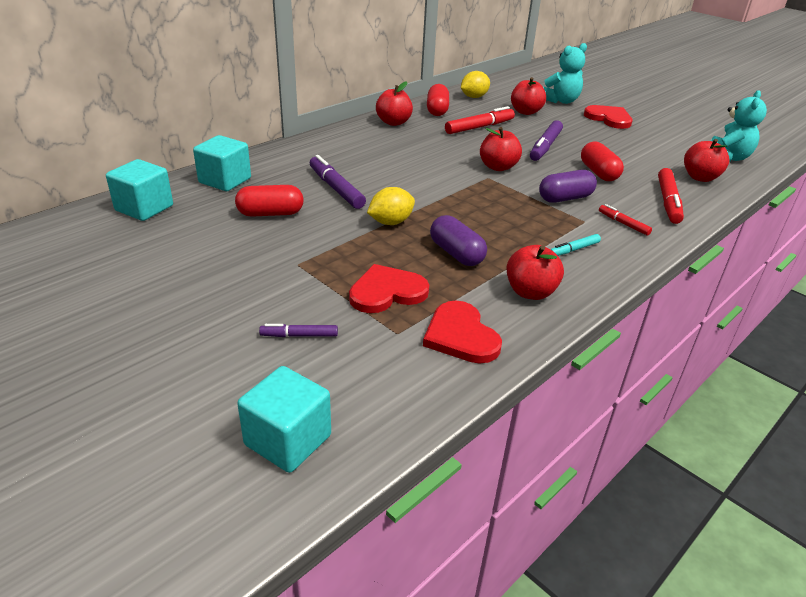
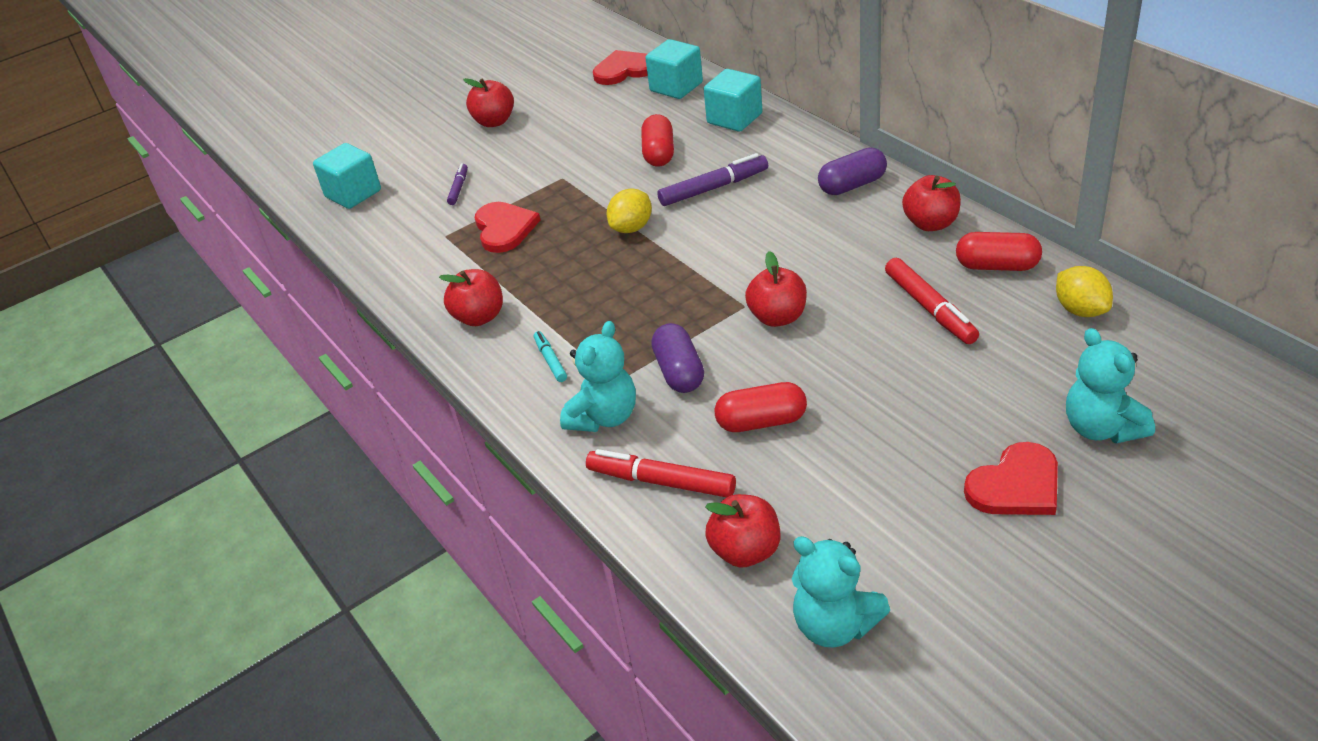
camera: 105 degrees right, 5 degrees up
(390, 222) = (632, 228): yellow lemon -> yellow lemon turned 60 degrees clockwise
(456, 253) = (560, 271): purple capsule -> purple capsule (852, 185)
(460, 335) = (429, 269): red heart -> red heart (624, 70)
(525, 112) = (1020, 369): red apple -> red apple (494, 122)
(545, 146) = (858, 375): purple marker -> none
(623, 223) = (604, 417): red marker -> turquoise teddy bear

